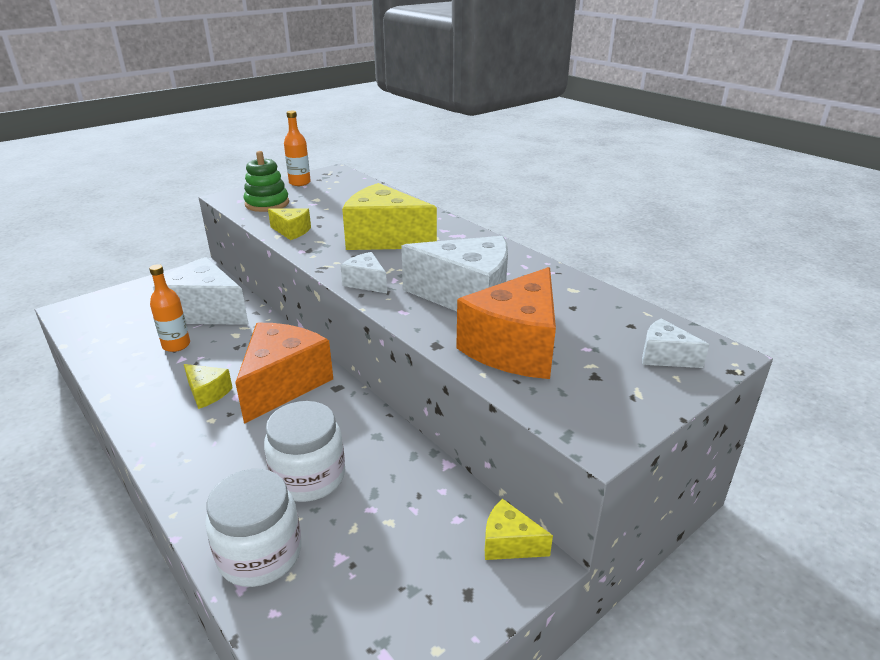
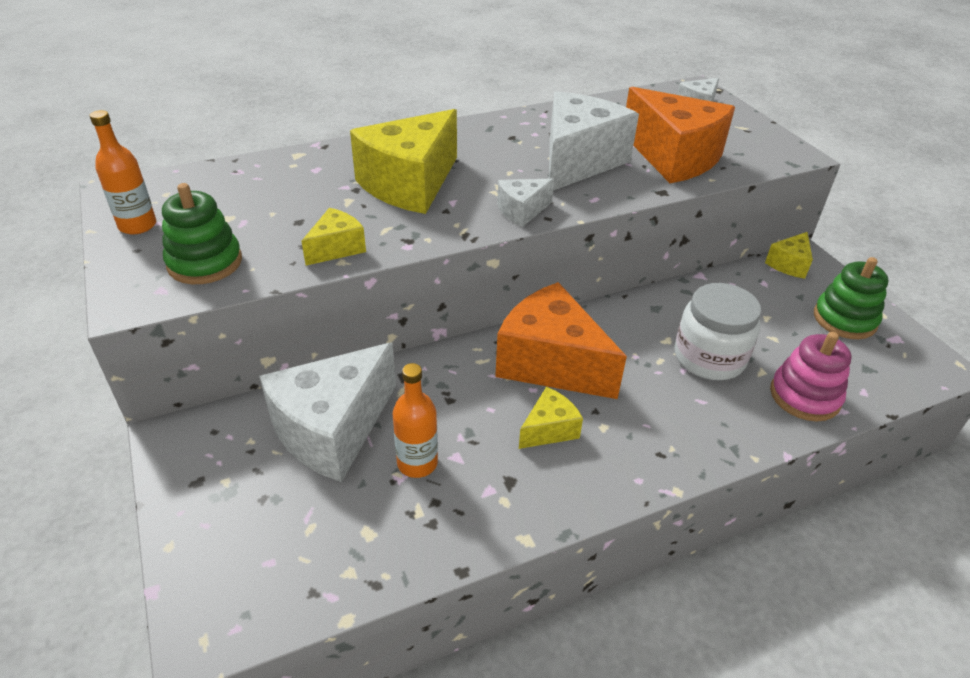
camera: 75 degrees left, 10 degrees up
(260, 554) = (804, 396): white jar -> pink stacking toy
(410, 600) = (844, 319): none -> green stacking toy

